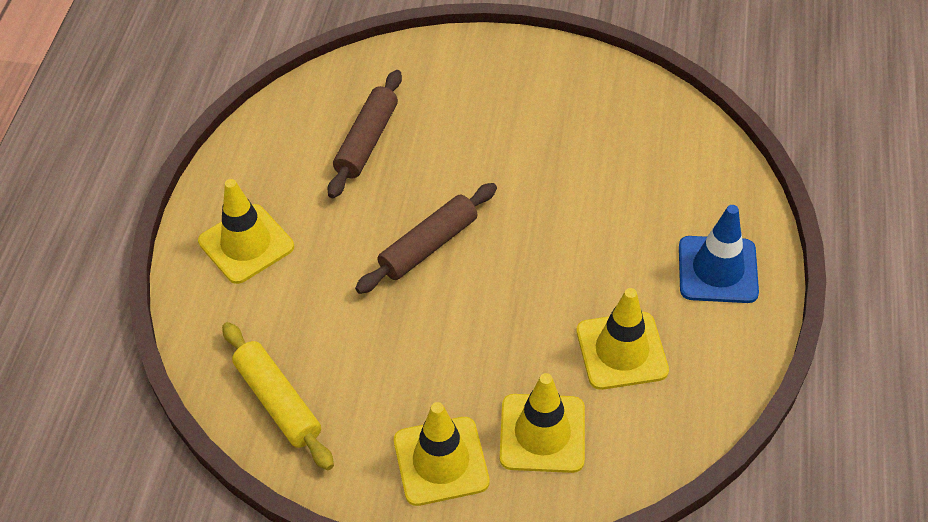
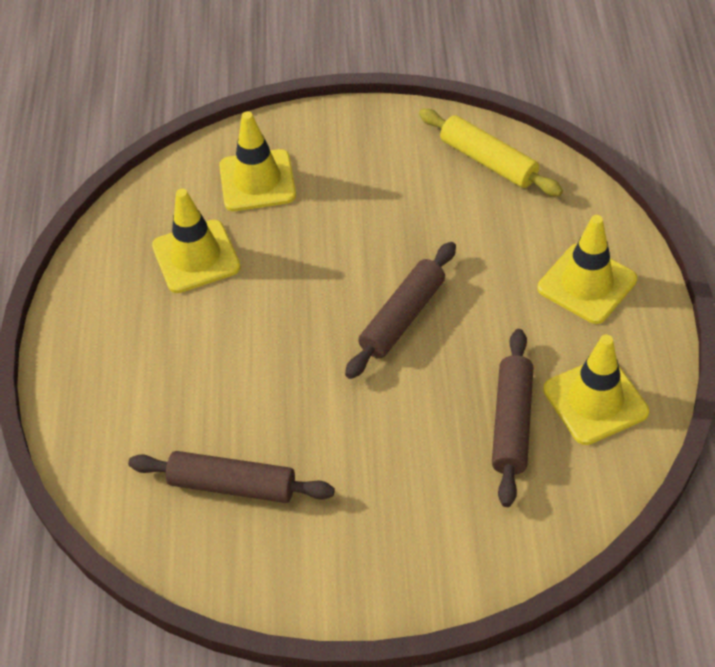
camera: 170 degrees right, 0 degrees up
(441, 461) = (336, 147): yellow traffic cone -> yellow traffic cone (595, 401)
(608, 136) = (232, 485): none -> brown rolling pin
(717, 270) = (106, 349): blue traffic cone -> none

